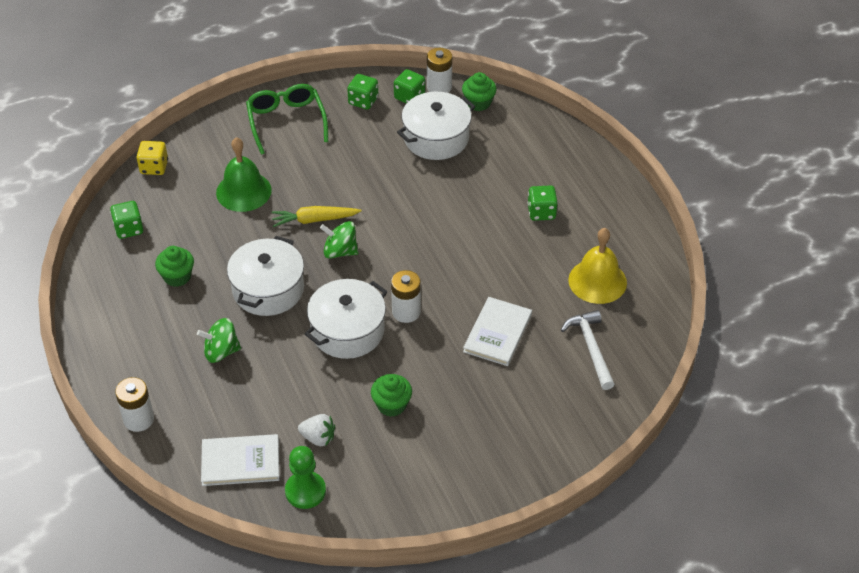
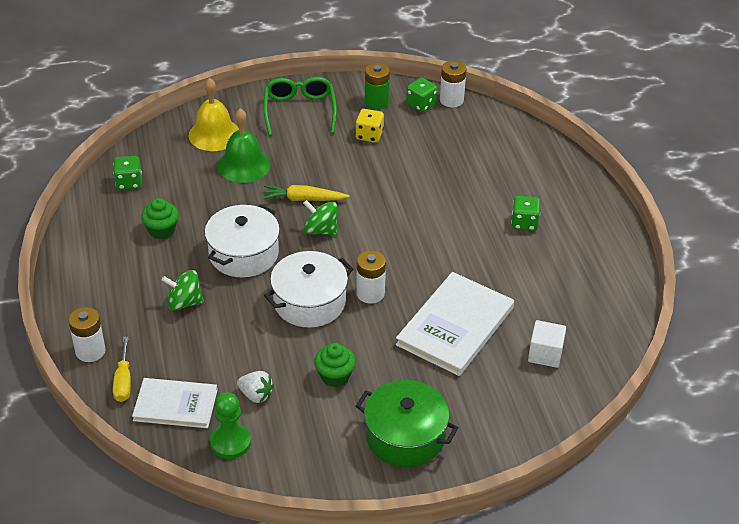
camera: 10 degrees right, 5 degrees down
(154, 167) = (167, 133): yellow dice -> yellow dice (369, 135)
(181, 445) = (123, 381): none -> yellow screwdriver
(363, 101) = (376, 102): green dice -> green battery
(436, 138) = (438, 143): white pot -> none
(475, 455) = (405, 436): none -> green pot
(478, 103) = (486, 118): green cupcake -> none
(497, 333) = (455, 326): white book -> white book, size x1.55
(591, 348) = (545, 354): white hammer -> white cube
(597, 281) = (565, 293): yellow bell -> yellow bell (214, 134)

